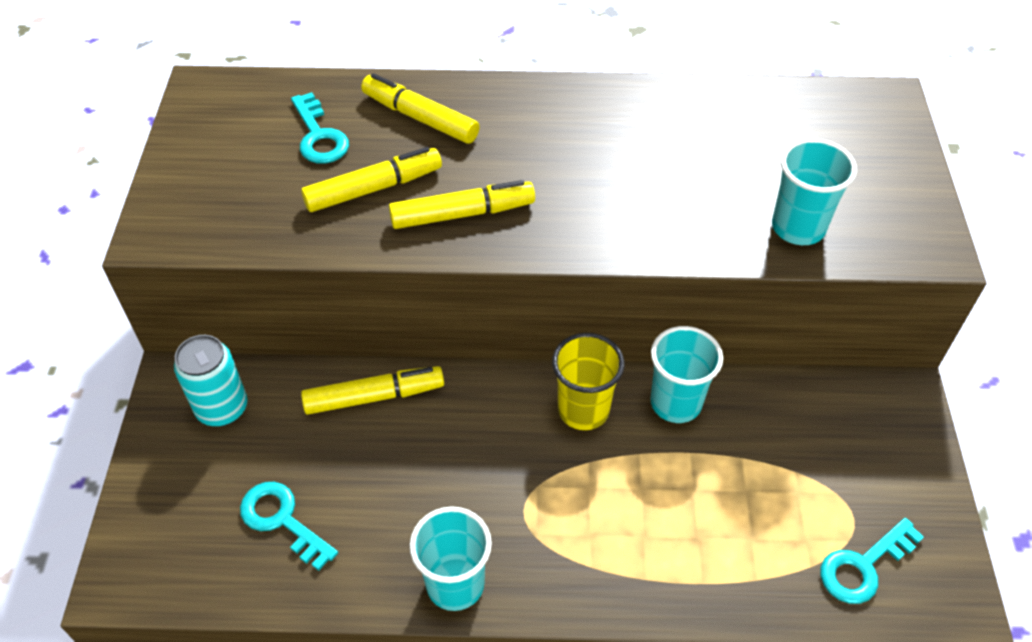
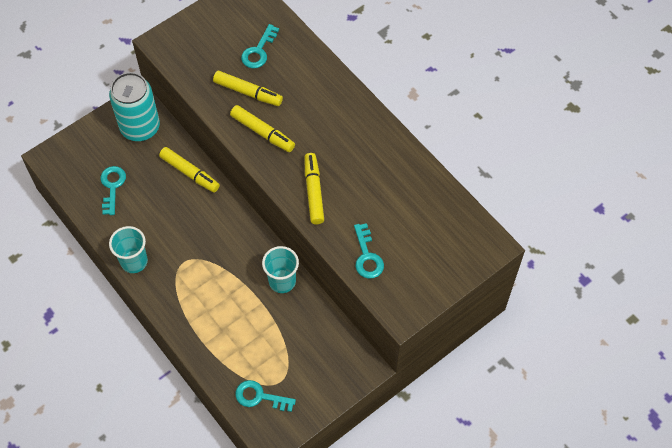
camera: 50 degrees right, 10 degrees up
(222, 408) = (140, 127): turquoise can -> turquoise can, size x1.55
(420, 118) = (303, 77): yellow marker -> yellow marker (313, 191)
(583, 410) = (248, 250): yellow cup -> none
(798, 228) = (367, 256): turquoise cup -> turquoise key

